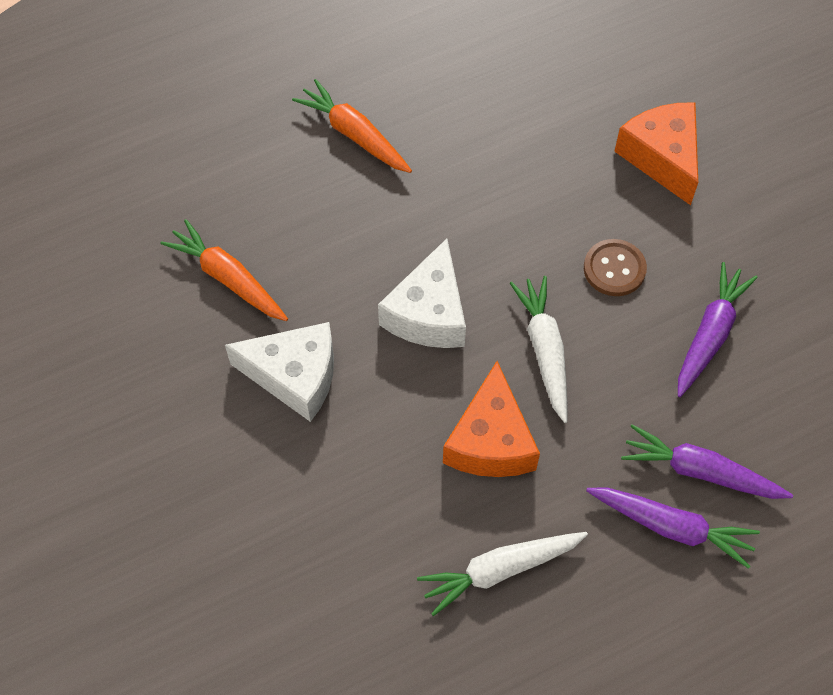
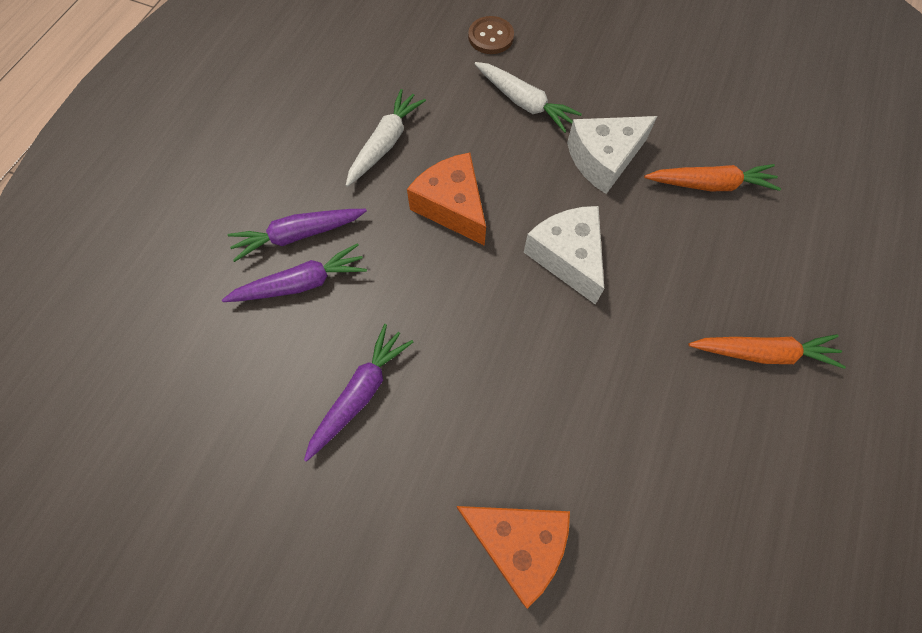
camera: 140 degrees right, 5 degrees up
(544, 350) = (469, 289): white carrot -> white carrot (524, 103)
(614, 269) = (471, 393): brown button -> brown button (491, 37)
(710, 334) = (360, 393): purple carrot -> purple carrot turned 135 degrees counterclockwise

